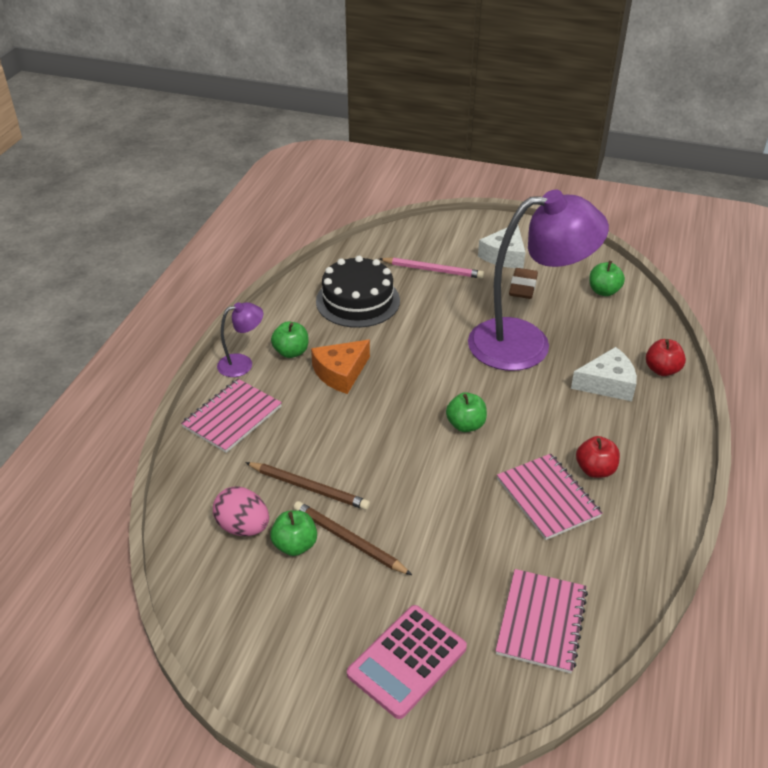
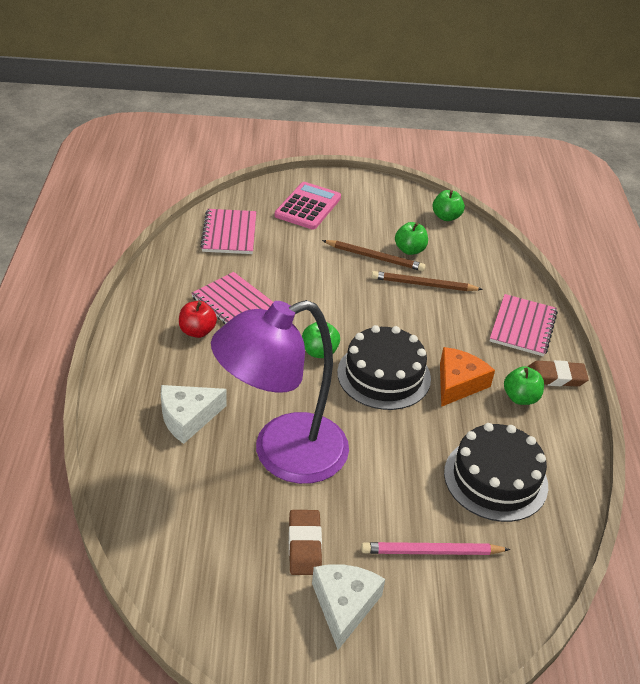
camera: 160 degrees right, 0 degrees up
(242, 364) = (556, 377): purple lamp -> brown eraser
(243, 527) = (452, 255): pink egg -> none
(409, 391) = (384, 375): none -> black cake
(603, 291) = (195, 560): green apple -> green apple (446, 217)
(662, 370) = (126, 446): red apple -> none

